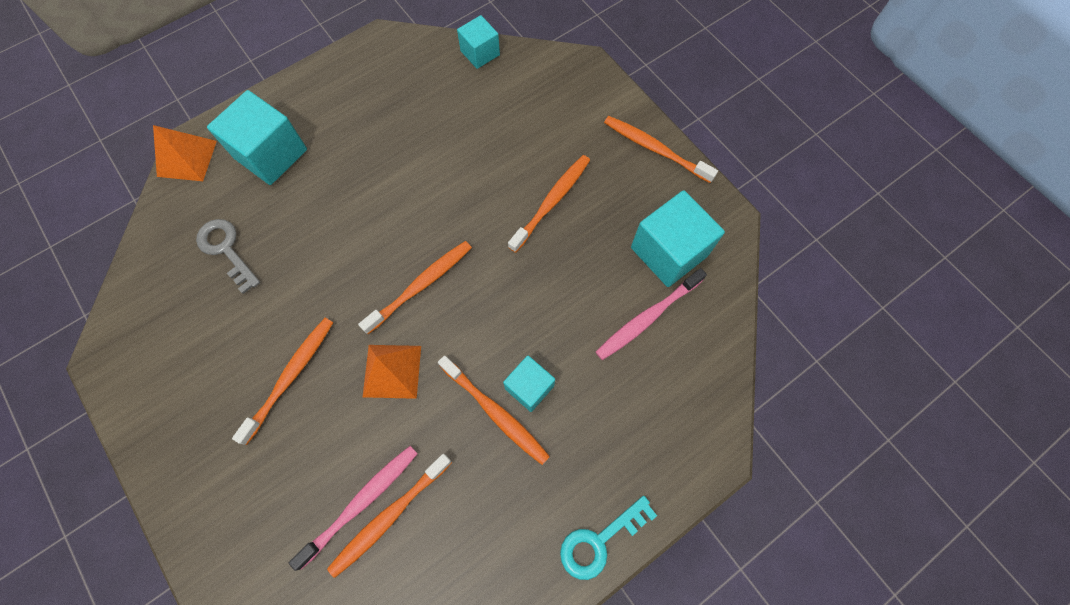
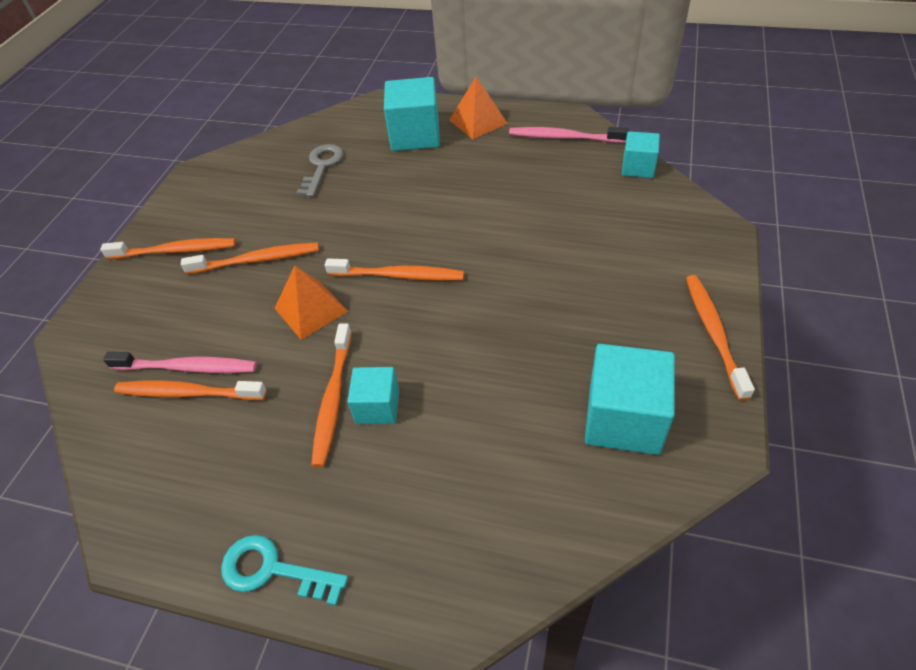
camera: 55 degrees right, 20 degrees down
(187, 158) = (368, 107): orange pyramid -> orange pyramid (478, 121)
(552, 201) = (566, 300): orange toothbrush -> orange toothbrush (175, 251)
(647, 318) = (535, 450): pink toothbrush -> pink toothbrush (563, 137)

